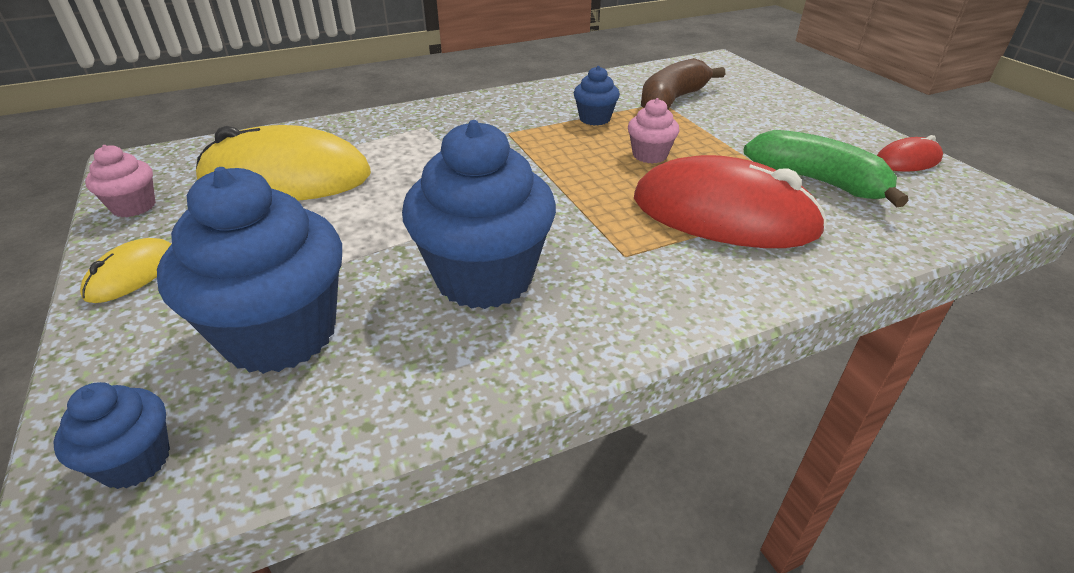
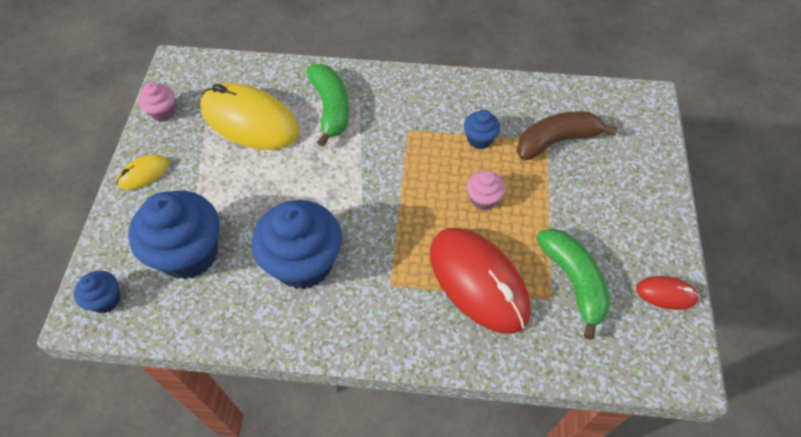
camera: 30 degrees right, 20 degrees up
(395, 142) = (331, 108): none -> green banana

